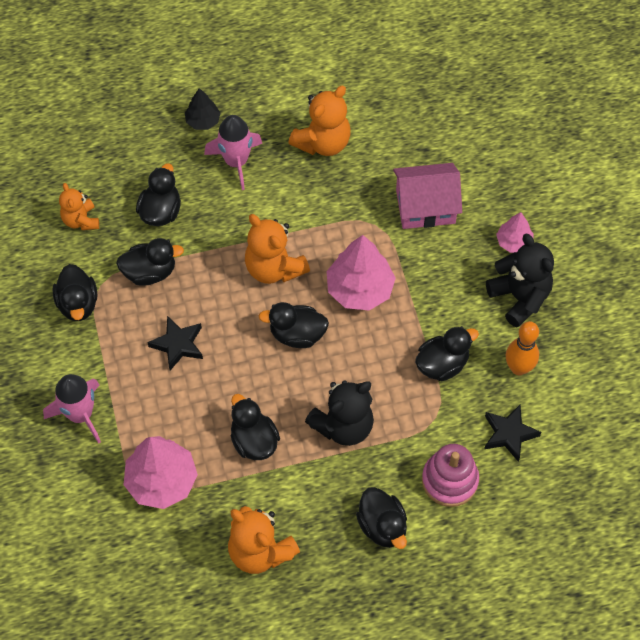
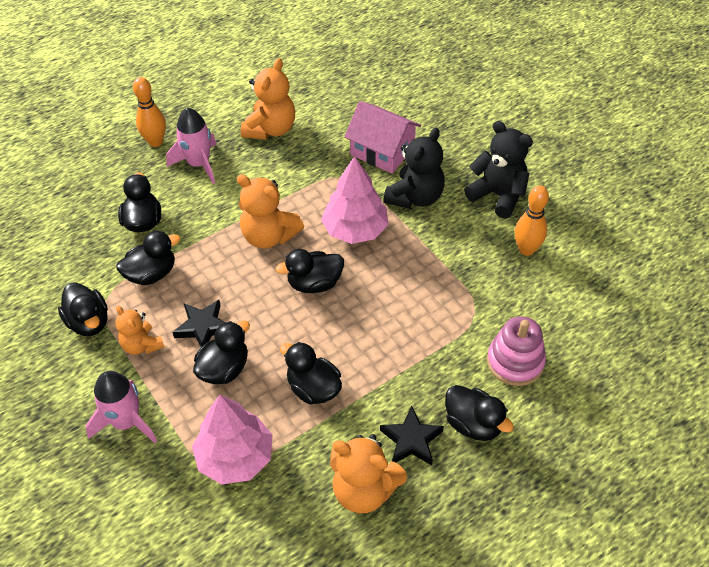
camera: 20 degrees left, 10 degrees down
(81, 220) = (67, 250): orange teddy bear -> orange teddy bear (142, 345)
(203, 121) = (155, 142): black tree -> orange bowling pin
(343, 426) = (393, 347): black teddy bear -> black teddy bear (415, 197)
(425, 206) = (382, 151): pink house -> pink house turned 60 degrees clockwise
(442, 364) = (458, 267): black duck -> black duck (224, 369)
(509, 434) = (547, 305): black star -> black star (411, 440)
(513, 242) = (470, 156): pink tree -> none

